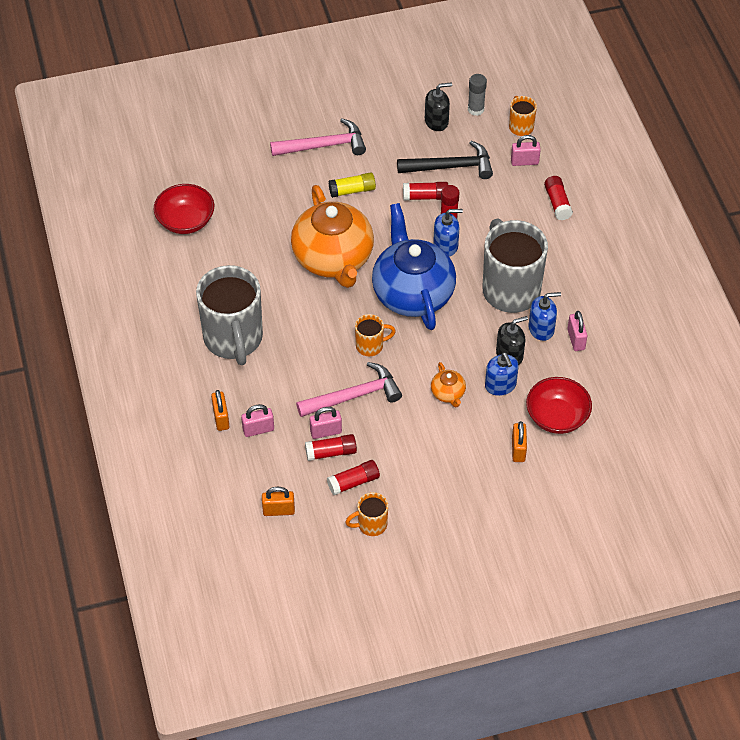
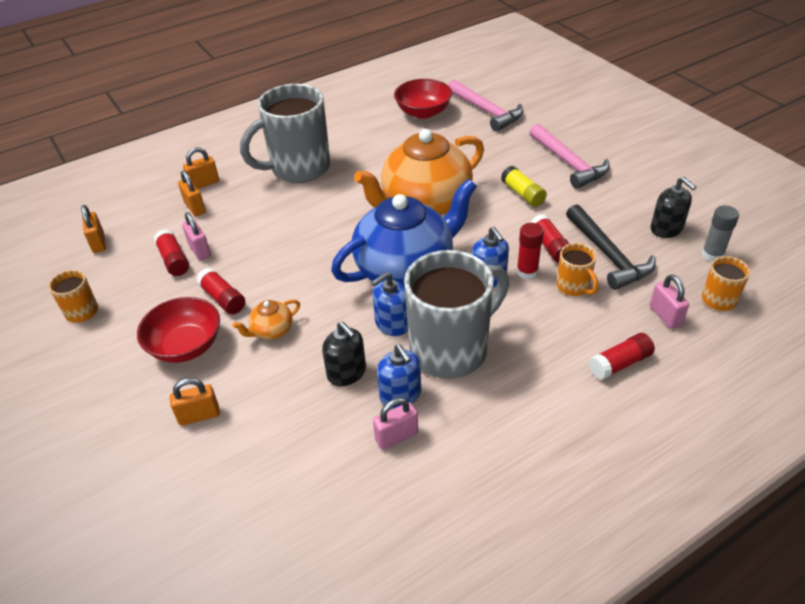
camera: 75 degrees right, 10 degrees down
(258, 429) = (195, 208): pink padlock -> orange padlock
(353, 482) = (137, 285): red glue stick -> red glue stick (223, 298)
(354, 396) = (250, 259): pink hammer -> pink hammer (486, 111)
(371, 346) = (320, 255): orange mug -> orange mug (573, 287)
(500, 385) = (296, 375): blue soap dispenser -> blue soap dispenser (392, 324)
(557, 417) = (259, 445): red bowl -> red bowl (186, 346)

